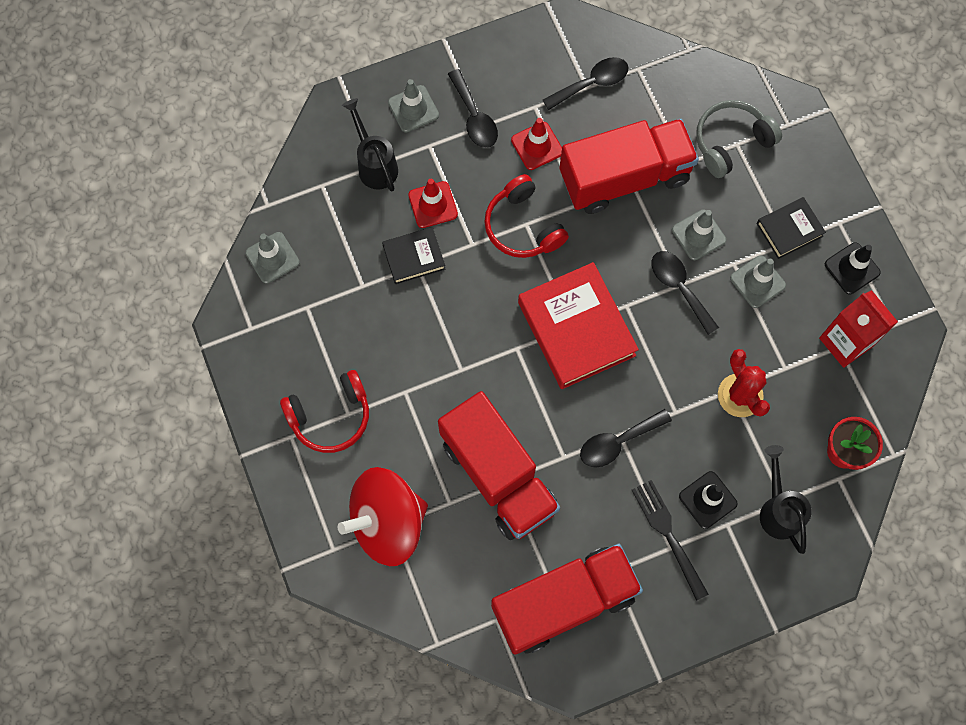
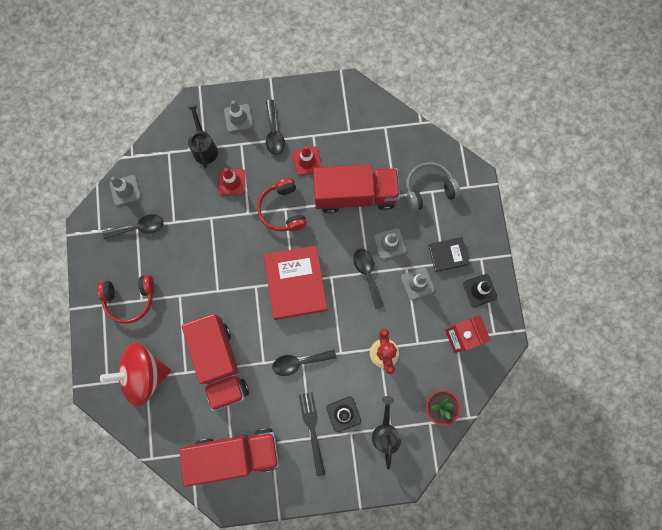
camera: 15 degrees right, 5 degrees up
(414, 257) = (210, 212): black book -> none
(592, 83) = (353, 129): black spoon -> black spoon (139, 227)

